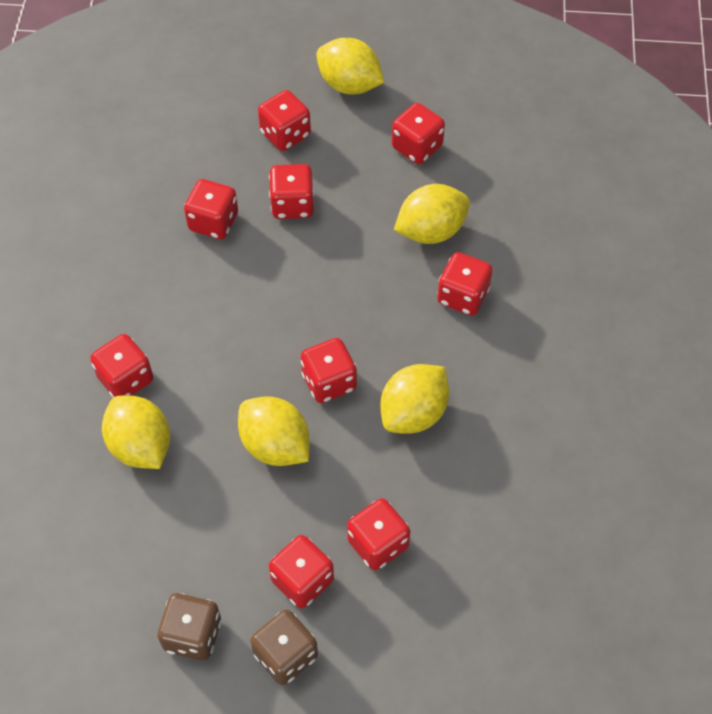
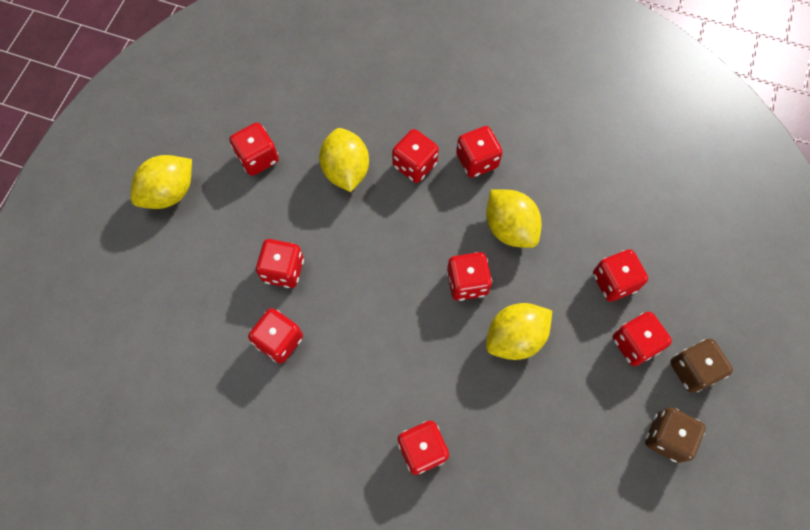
camera: 75 degrees left, 10 degrees up
(141, 446) = (491, 448): yellow lemon -> none
(285, 134) = (204, 258): red dice -> red dice (477, 161)

